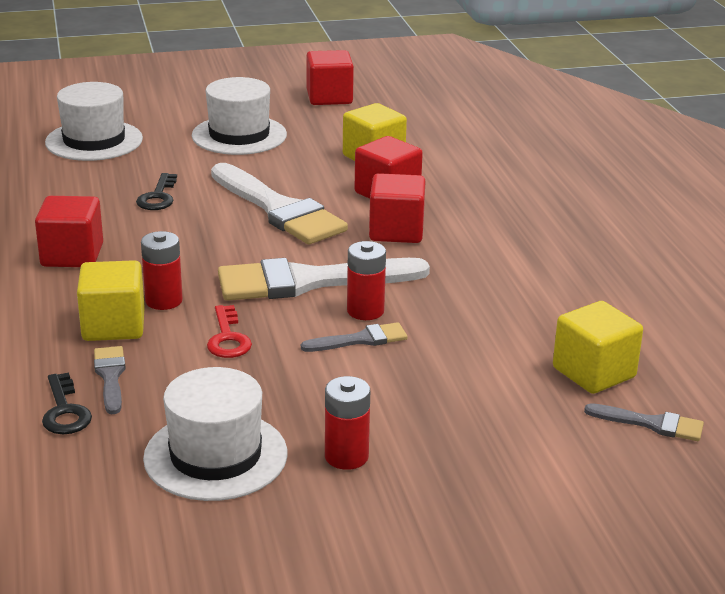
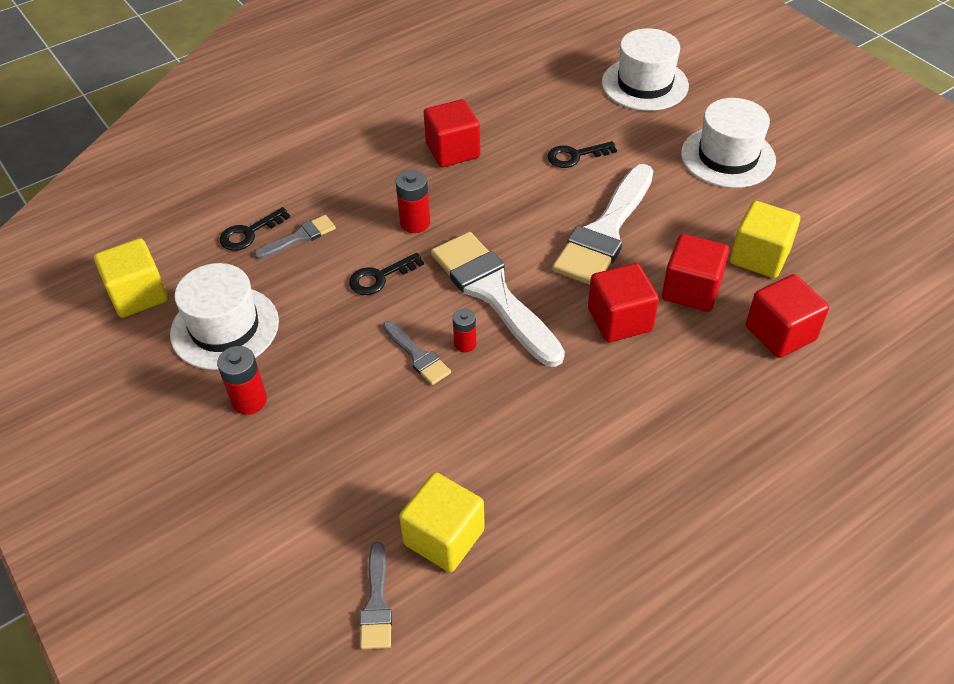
camera: 70 degrees right, 20 degrees up
(113, 326) = (366, 212): yellow cube -> yellow cube (138, 295)
(228, 338) = (380, 277): red key -> black key
(329, 97) = (866, 183): red cube -> red cube (780, 333)
(365, 311) = (465, 344): red battery -> red battery, size x0.66

